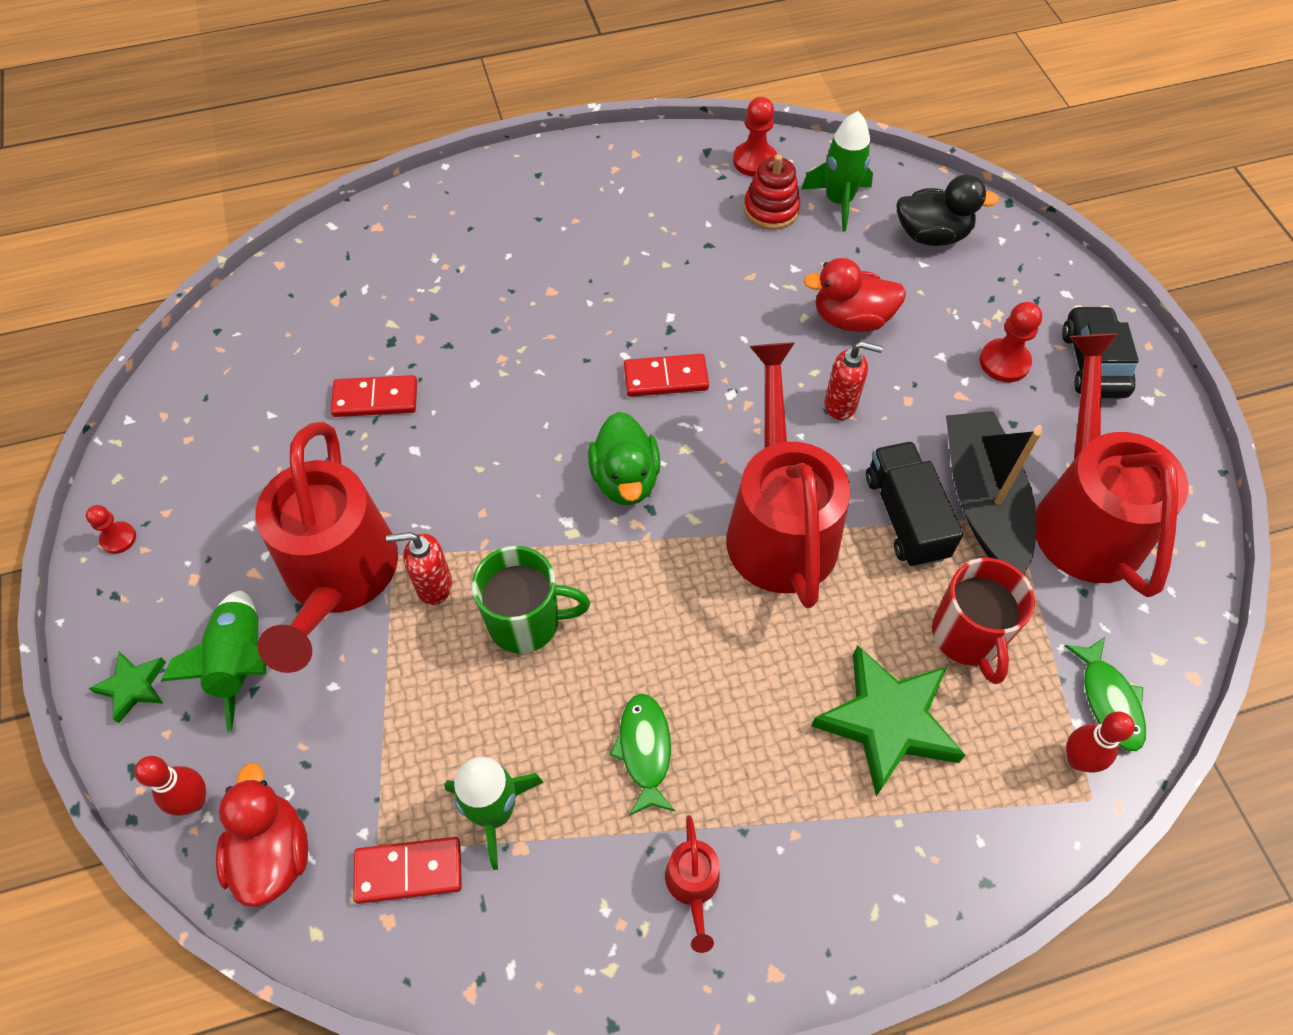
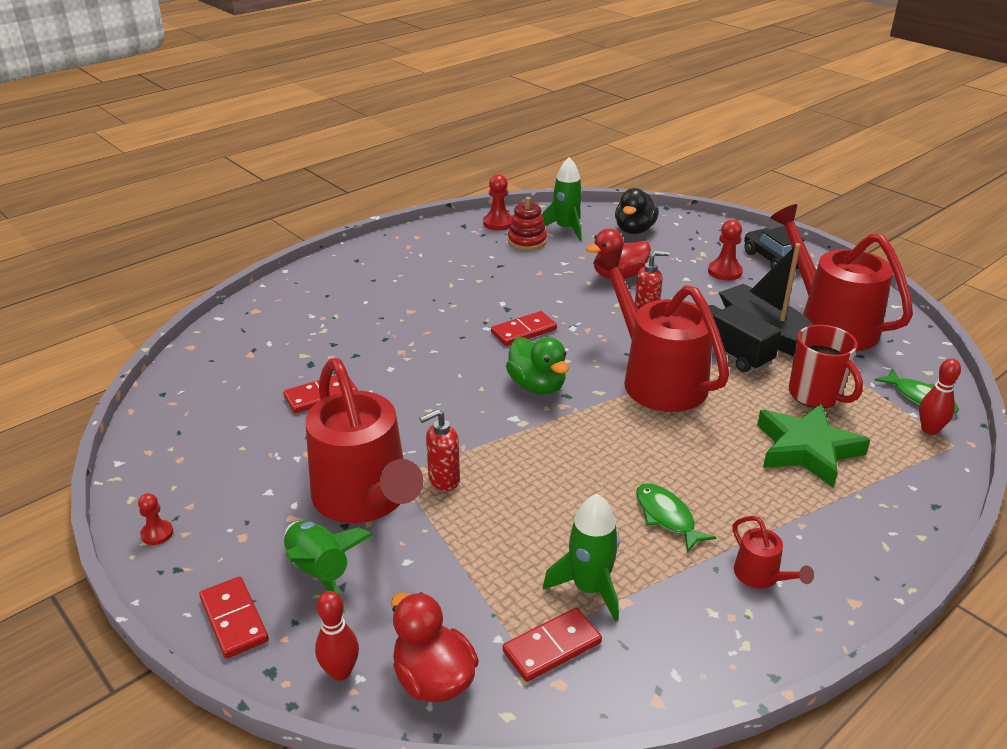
camera: 25 degrees left, 25 degrees down
(133, 687) = (234, 619): green star -> red domino
(526, 622) = (528, 478): green mug -> none
(932, 235) = (634, 230): black duck -> black duck turned 135 degrees clockwise

